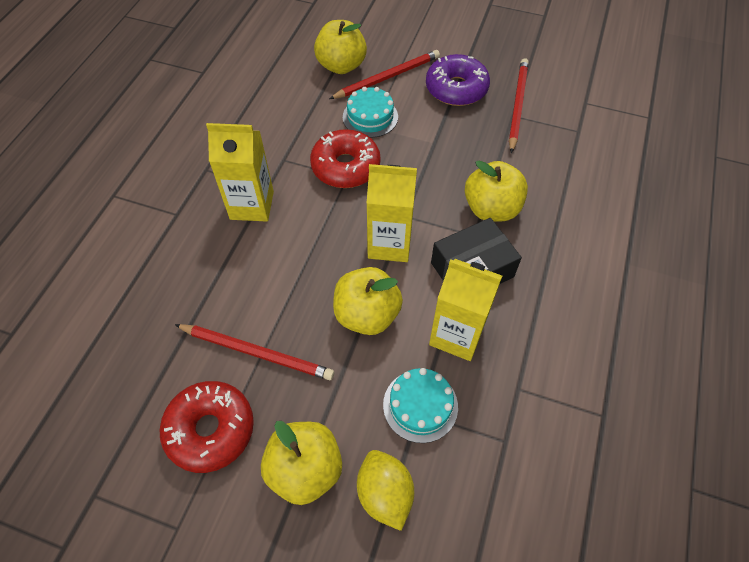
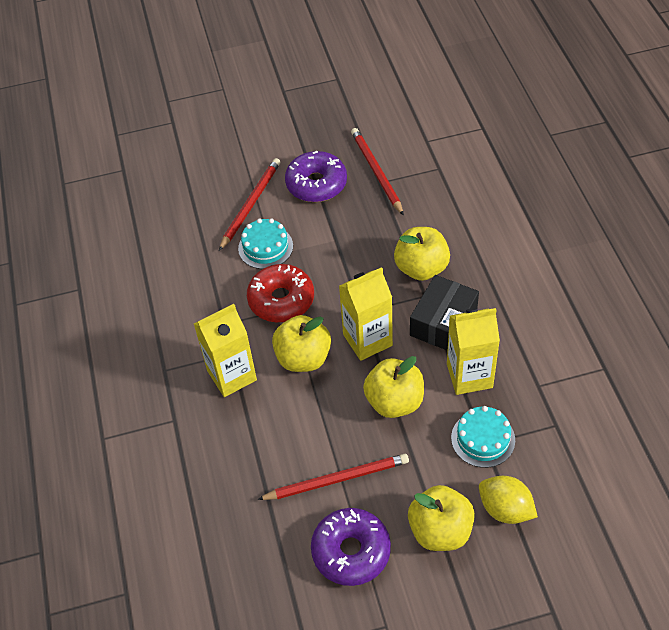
camera: 30 degrees left, 5 degrees down
(210, 430) = (351, 551): red donut -> purple donut
(341, 66) = (201, 215): yellow apple -> yellow apple (303, 358)

